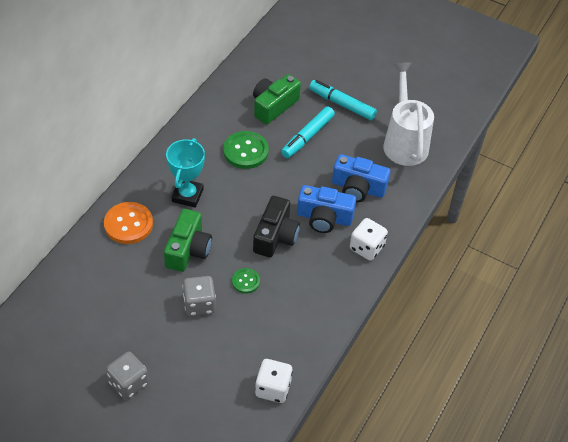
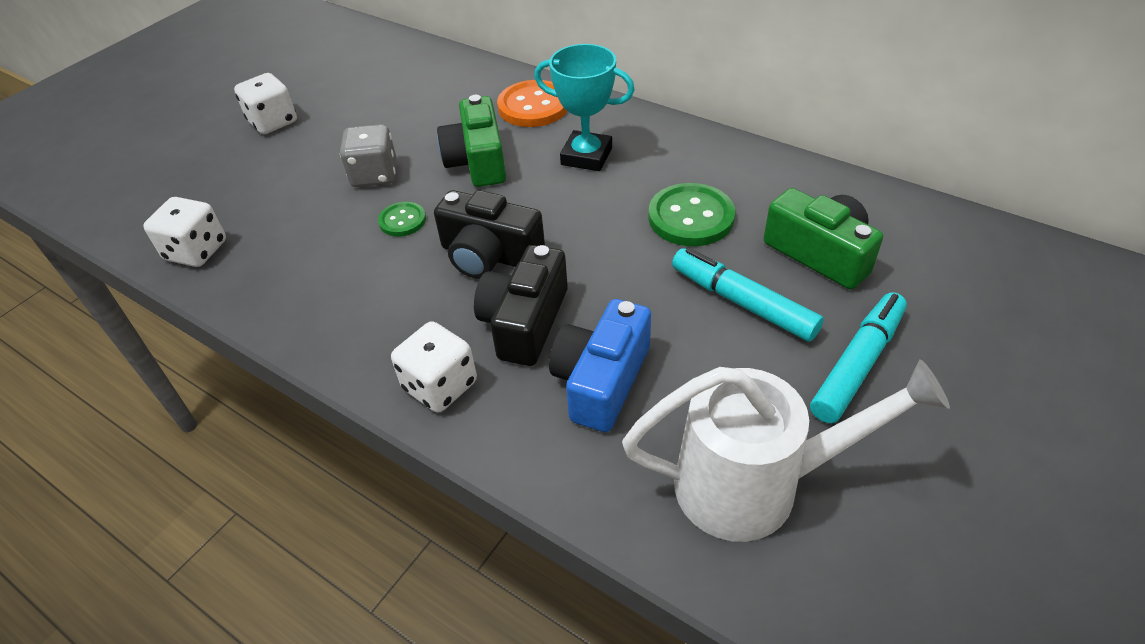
camera: 100 degrees right, 5 degrees down
(128, 383) = (273, 122): grey dice -> white dice
(188, 249) = (477, 161): green camera -> green camera turned 60 degrees clockwise
(324, 218) = (524, 322): blue camera -> black camera

